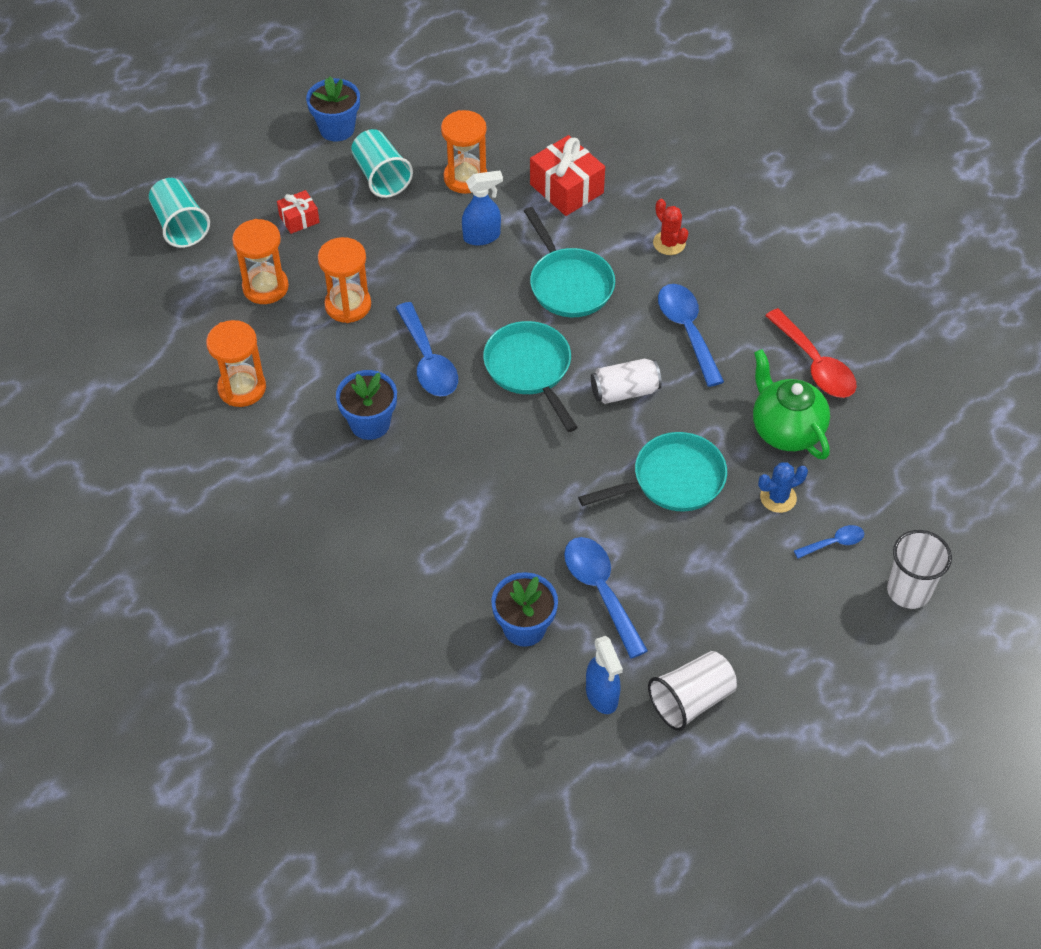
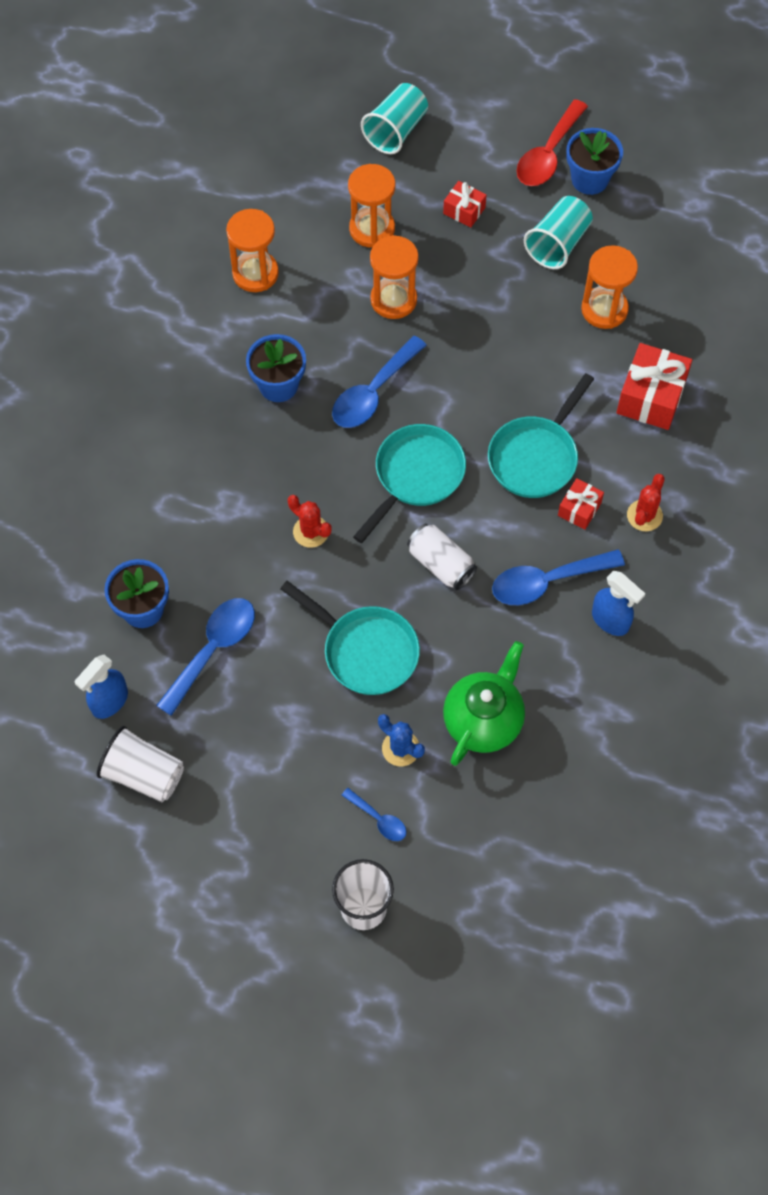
camera: 60 degrees right, 10 degrees up
(482, 236) = (543, 359): blue spray bottle -> blue spray bottle (610, 621)
(532, 466) = (311, 532): none -> red cactus
(636, 279) = (579, 509): none -> red gift
(687, 330) = (547, 582): blue spoon -> blue spoon turned 150 degrees counterclockwise
(815, 364) = (579, 711): red spoon -> red spoon (548, 154)

